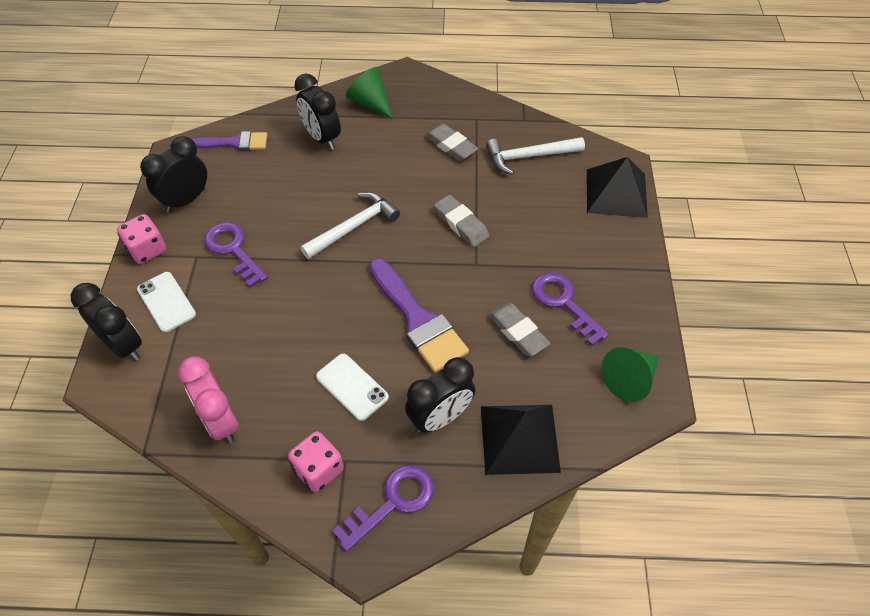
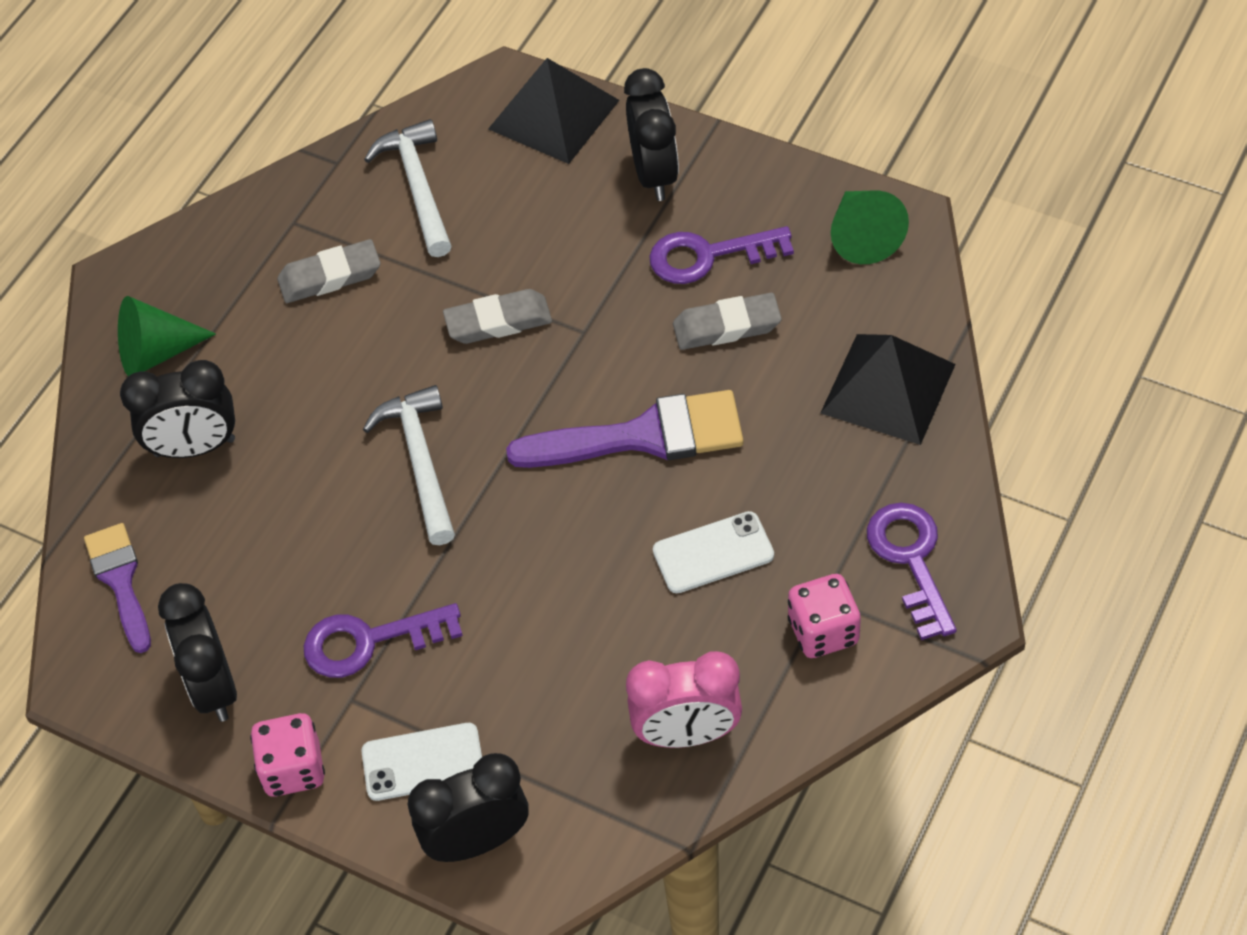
camera: 60 degrees left, 0 degrees up
(235, 143) = (120, 581): purple brush -> purple brush turned 45 degrees counterclockwise
(440, 417) = (814, 464): black clock -> black clock (654, 174)
(529, 156) = (418, 187): white hammer -> white hammer turned 150 degrees clockwise

